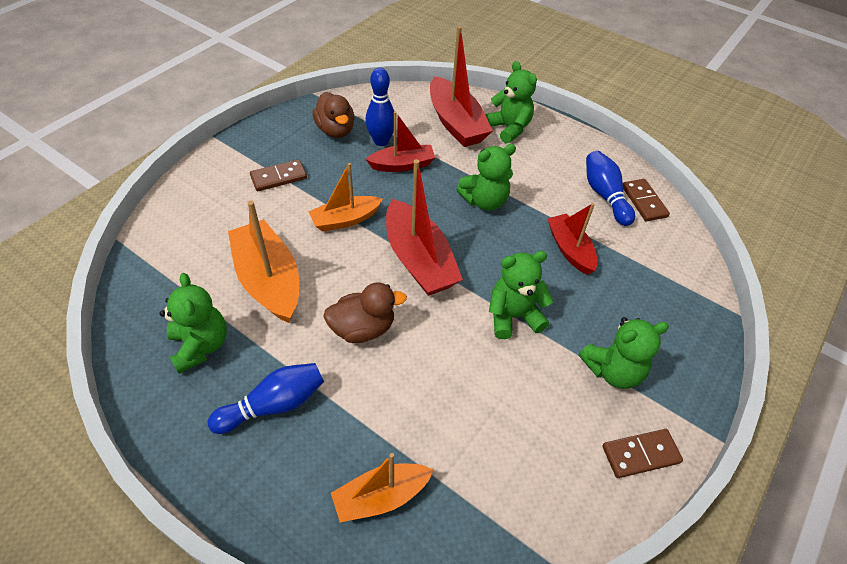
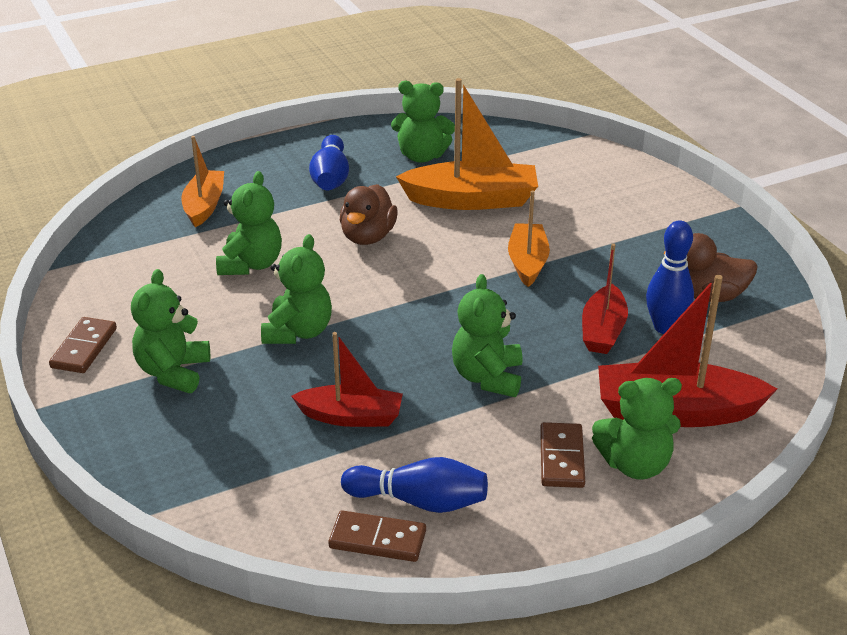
camera: 120 degrees right, 15 degrees down
(279, 177) = (631, 234): brown domino -> brown domino (561, 458)
(419, 260) = (428, 294): red boat -> none
(453, 394) = (251, 264): none -> green teddy bear

